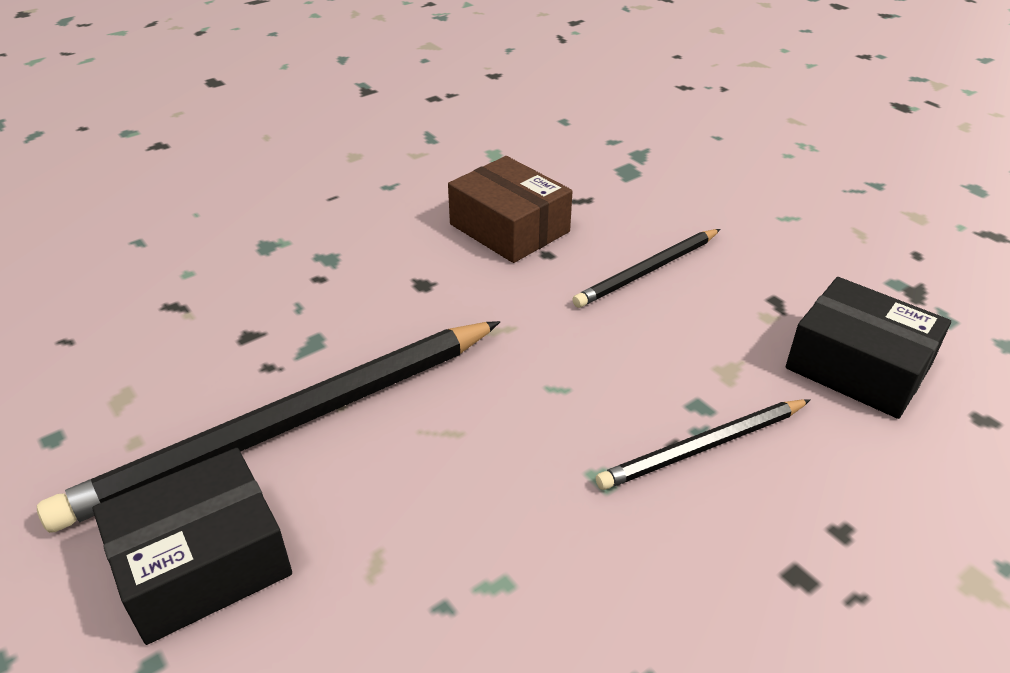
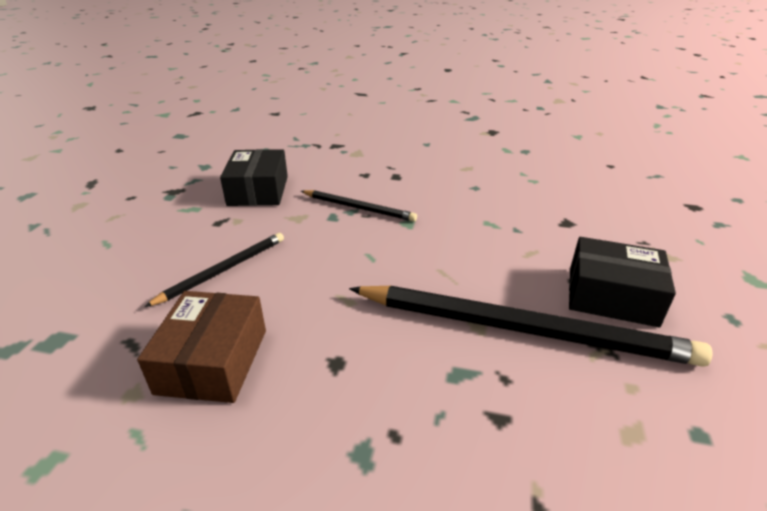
camera: 130 degrees left, 5 degrees down
(648, 271) = (223, 270): black pencil -> black pencil turned 60 degrees counterclockwise

